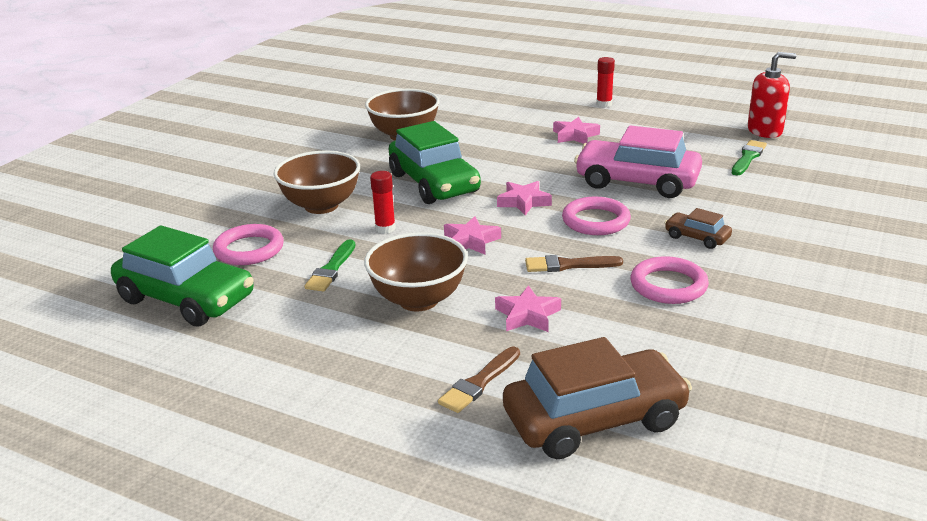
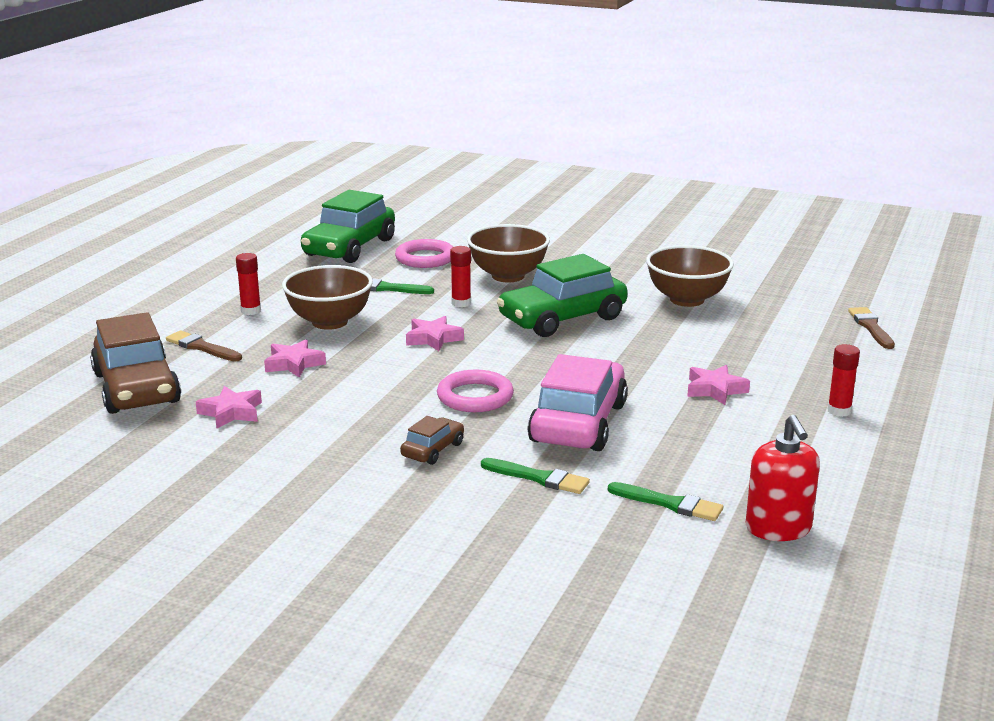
camera: 85 degrees right, 5 degrees down
(373, 356) = (251, 311): none -> red glue stick
(524, 202) = (520, 361): pink star -> pink star (231, 412)
(568, 265) = (380, 381): brown brush -> brown brush (871, 327)
(668, 285) = (332, 428): pink ring -> none
(728, 197) = (539, 478): none -> green brush

